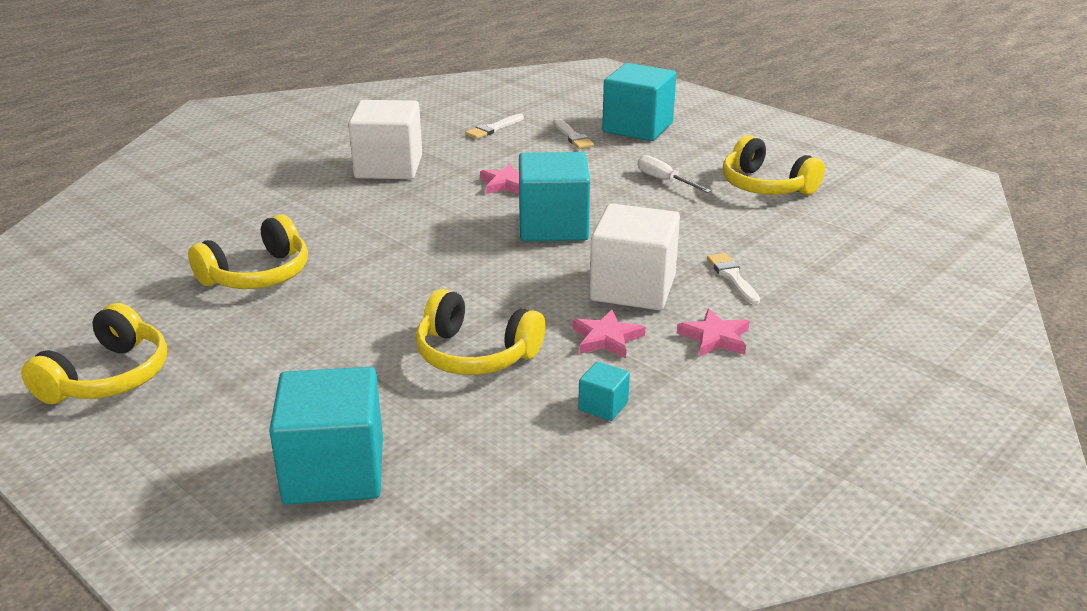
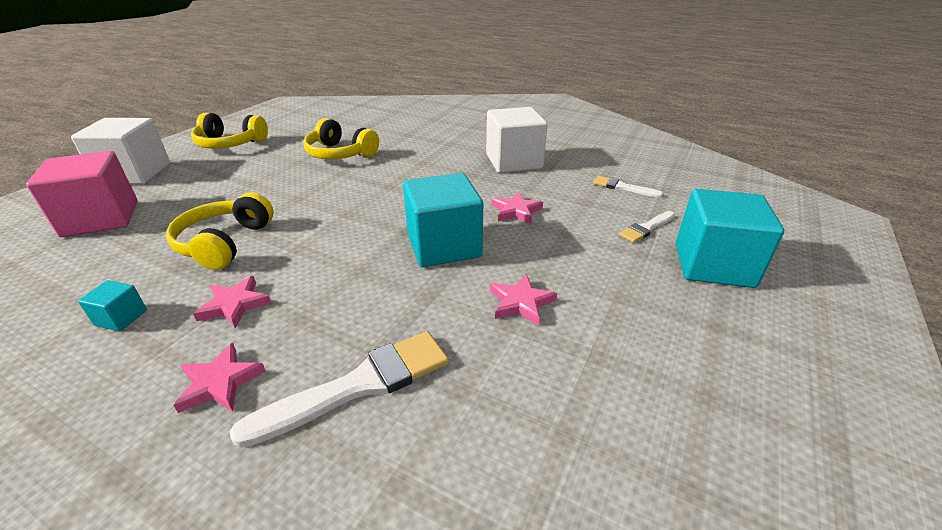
camera: 75 degrees right, 5 degrees up
(334, 471) = (101, 218): turquoise cube -> pink cube
(633, 288) = (329, 309): white cube -> white cube (135, 174)
(656, 205) = (520, 303): none -> pink star
(664, 180) = (586, 301): white screwdriver -> none
(732, 277) = (359, 385): white brush -> white brush, size x1.80
(765, 186) = (635, 399): yellow headphones -> none

